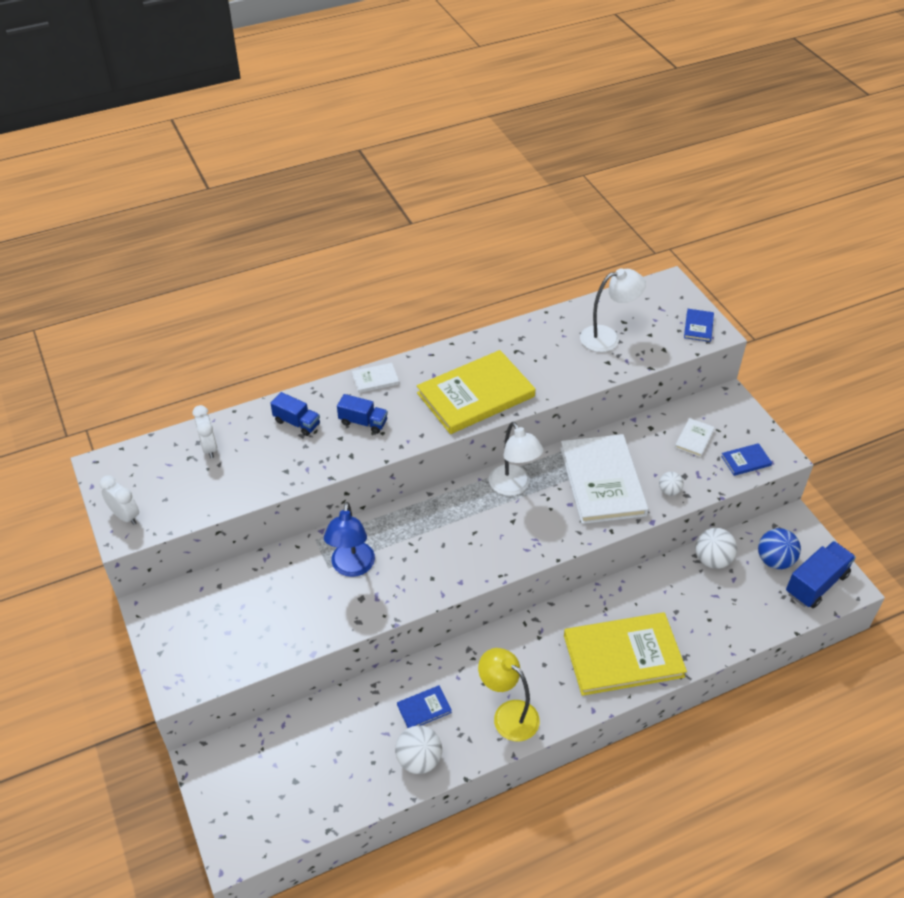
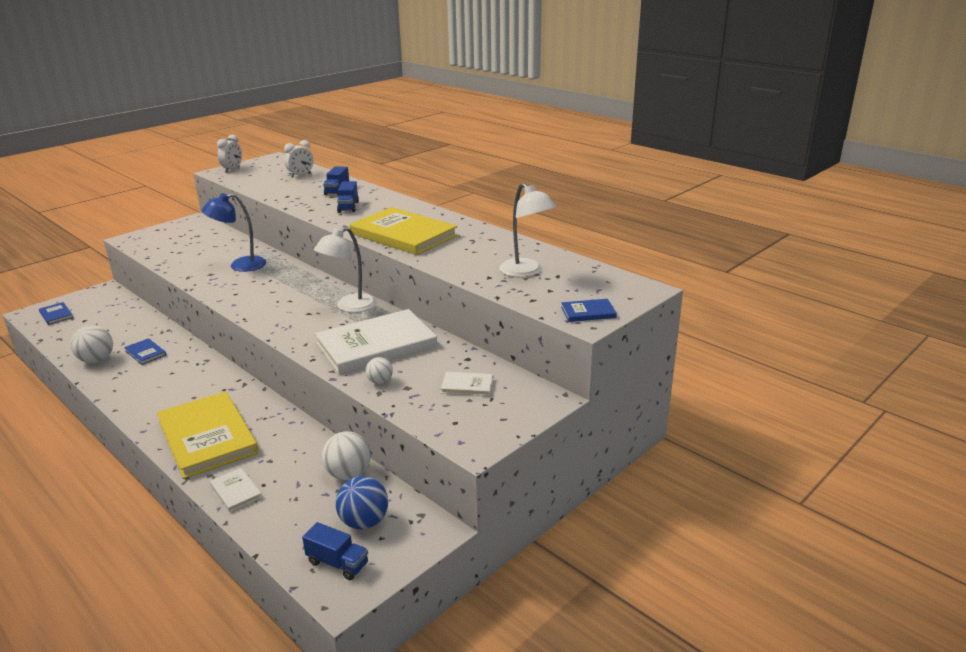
camera: 70 degrees right, 20 degrees down
(375, 379) = (398, 202): white book -> white book (236, 491)
(508, 714) = (139, 389): yellow lamp -> none
(746, 461) = (452, 423): blue book -> blue book (56, 315)
(816, 584) = (337, 563): blue truck -> blue truck, size x0.64

